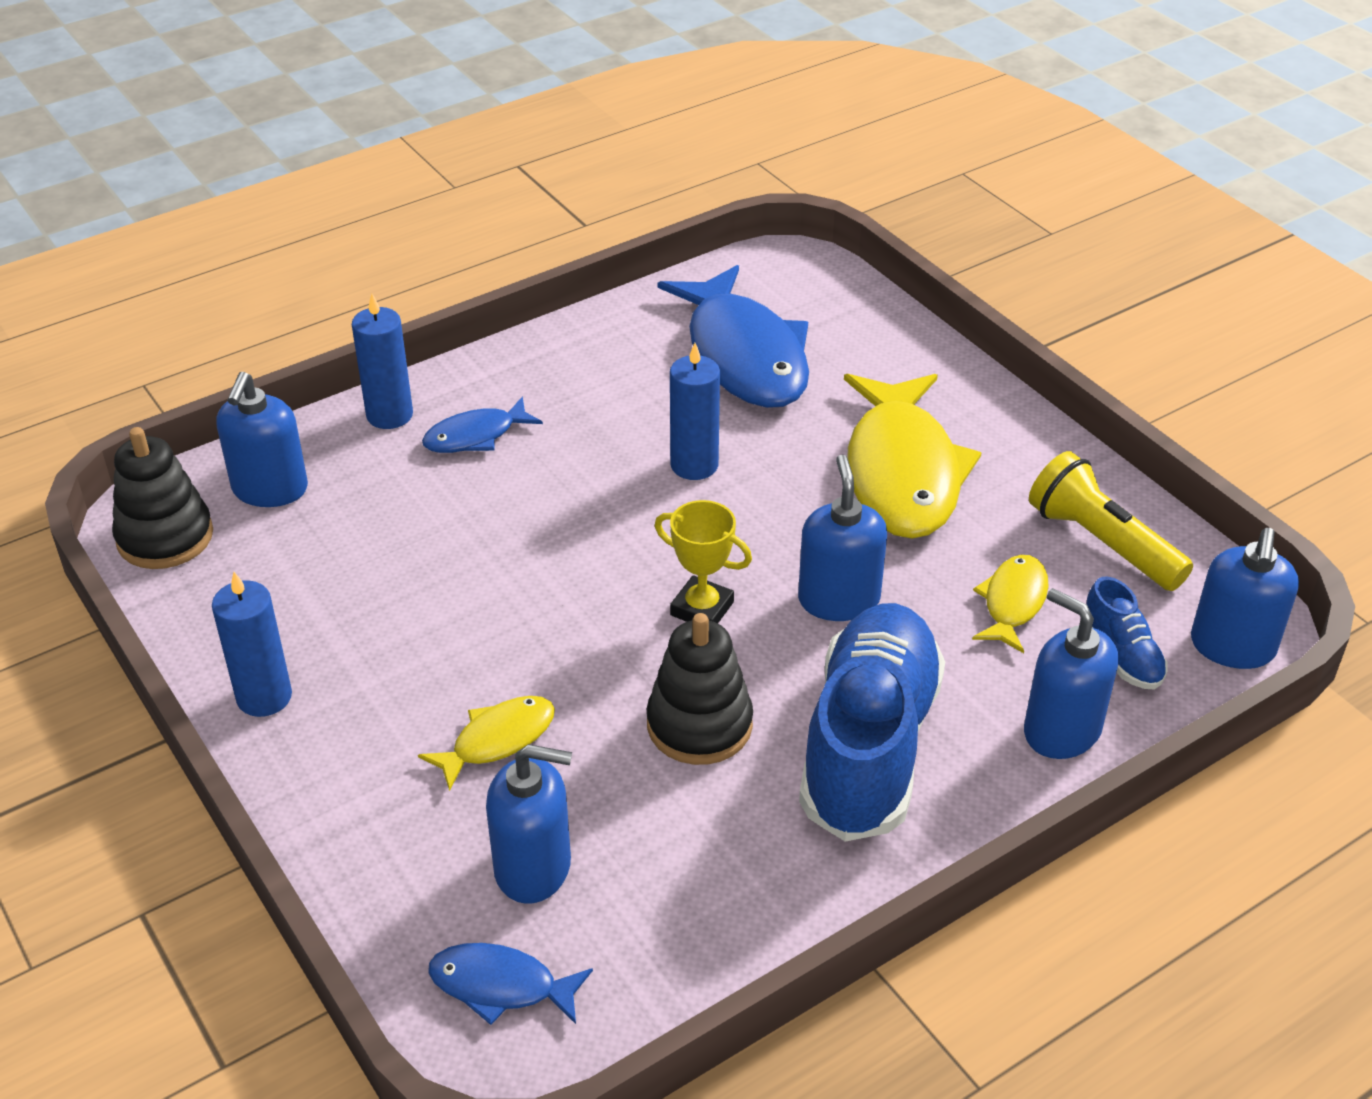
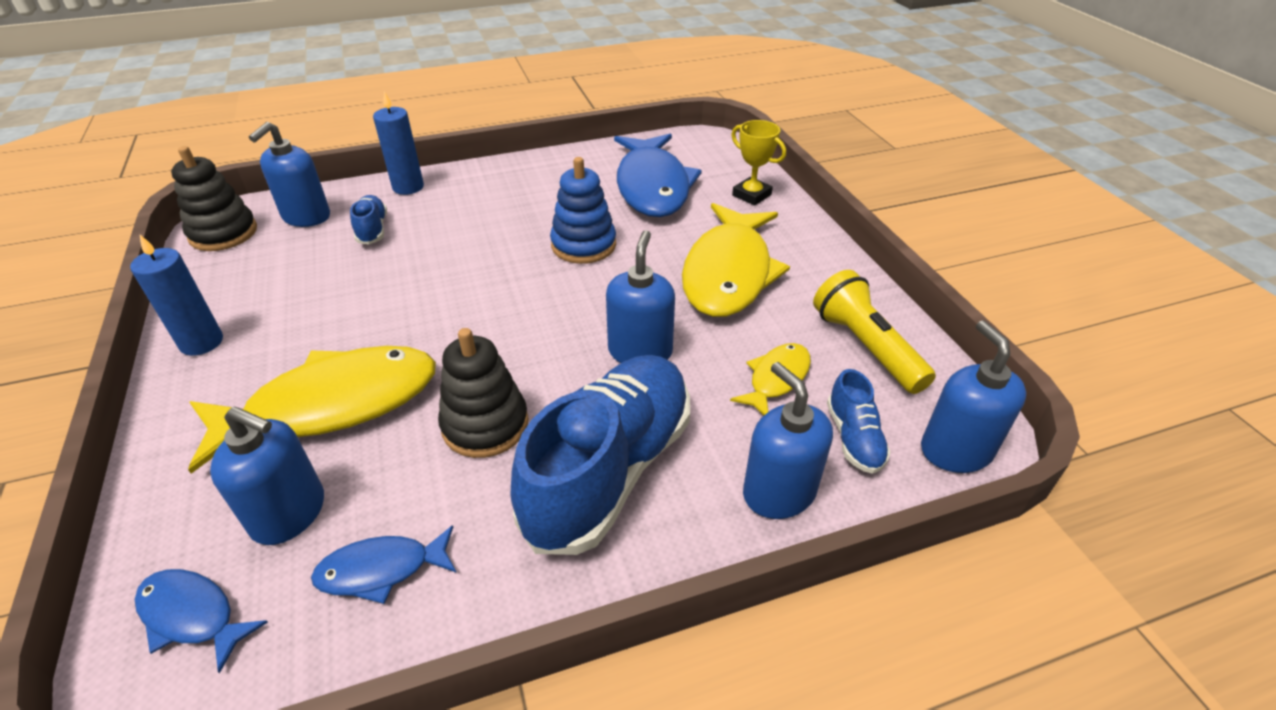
camera: 15 degrees right, 0 degrees up
(383, 493) = (372, 229): none -> blue shoe
(475, 436) = (452, 206): blue fish -> blue fish (381, 570)
(497, 740) = (332, 405): yellow fish -> yellow fish, size x2.06
(694, 465) = (583, 245): blue candle -> blue stacking toy
(702, 609) = (536, 339): yellow trophy -> yellow trophy (751, 195)
(1232, 647) = (955, 450): blue soap dispenser -> blue soap dispenser turned 135 degrees clockwise

